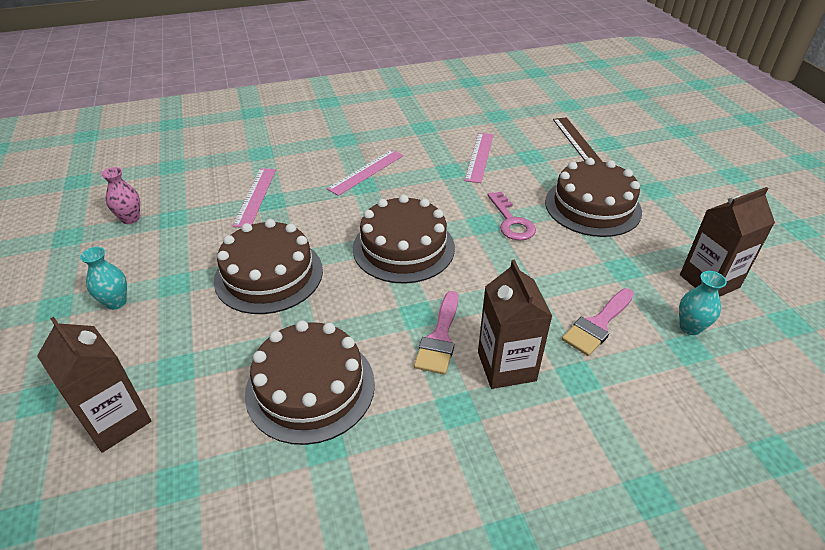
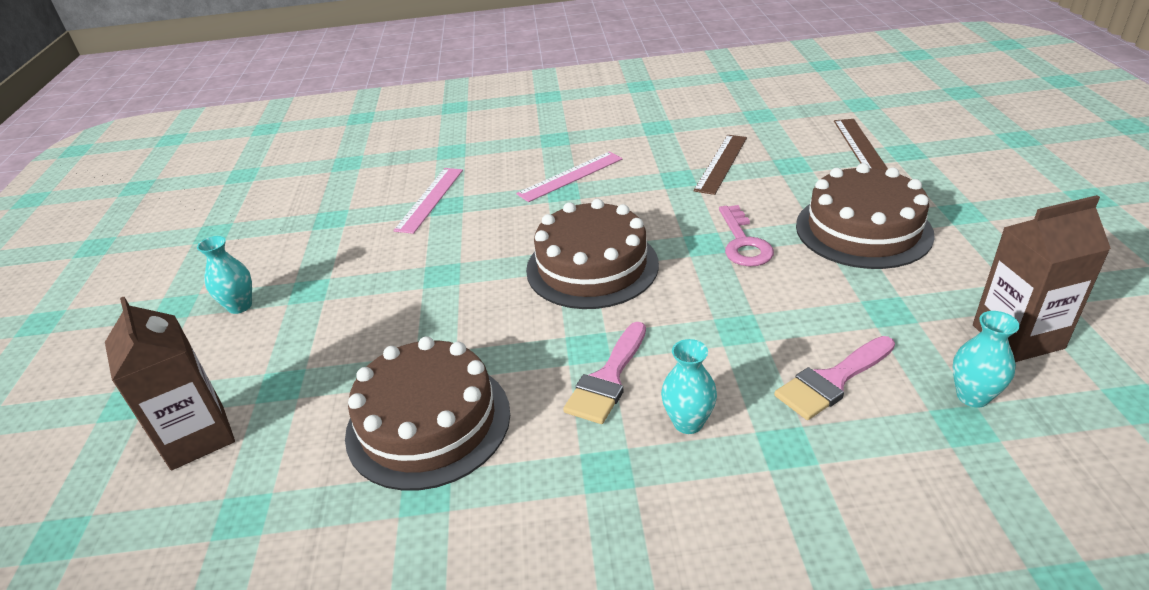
camera: 15 degrees right, 5 degrees down
(130, 219) = (284, 217): pink vase -> none
(269, 275) = (419, 287): brown cake -> none
(479, 157) = (721, 163): pink ruler -> brown ruler
(506, 366) = (688, 422): brown carton -> turquoise vase

